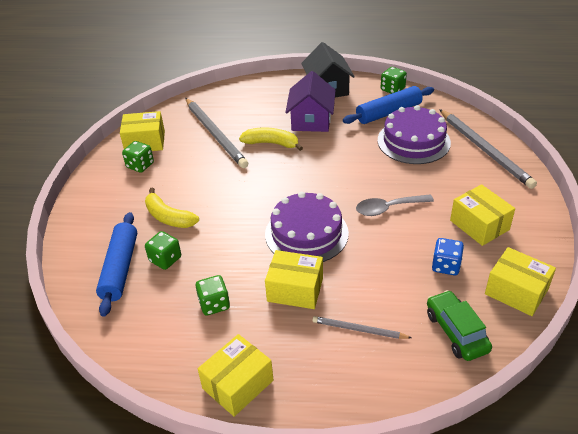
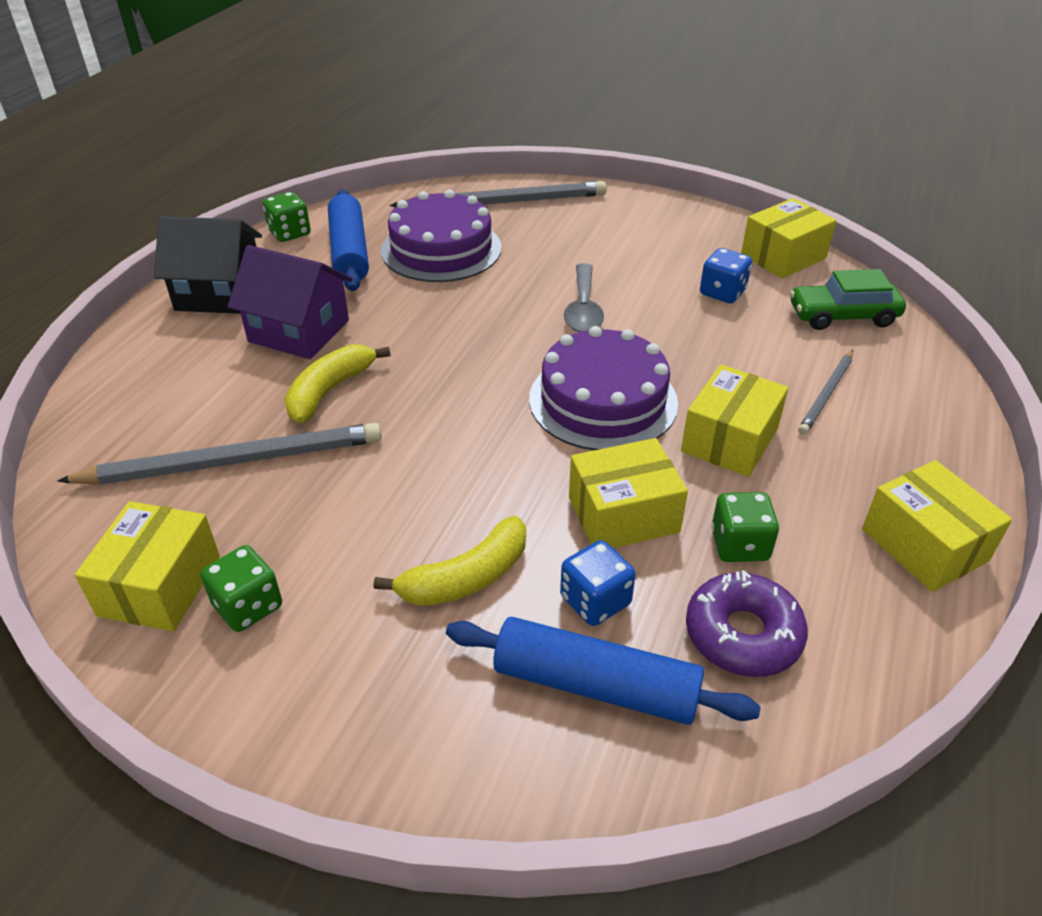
camera: 75 degrees left, 0 degrees up
(157, 313) = (743, 634): none -> purple donut
(165, 259) = (595, 601): green dice -> blue dice
(479, 225) = (654, 248): yellow box -> yellow box (623, 515)

